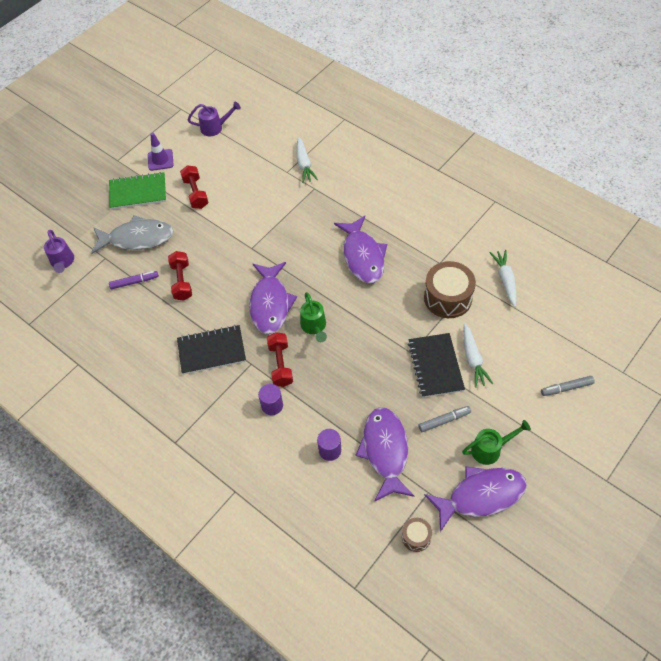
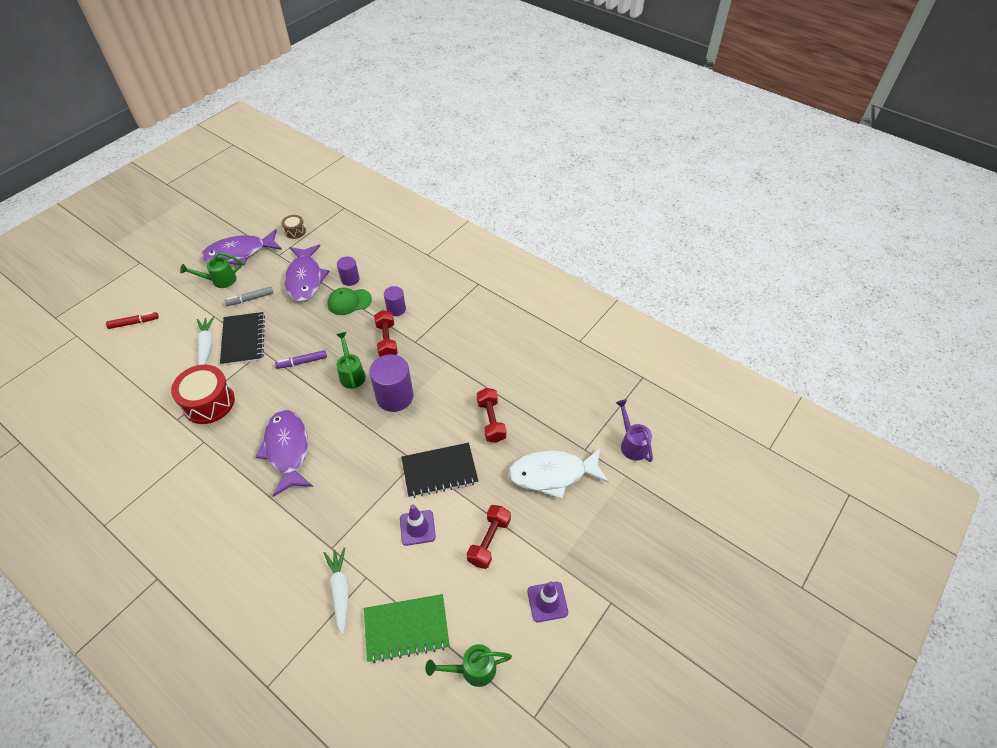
camera: 175 degrees right, 5 degrees down
(134, 282) = (543, 420): purple marker -> purple marker (302, 362)
(137, 238) = (552, 474): grey fish -> white fish
(138, 192) = (567, 544): green notebook -> green notebook (406, 629)
(196, 193) = (489, 541): red dumbbell -> red dumbbell turned 45 degrees clockwise
(211, 351) = (453, 352): black notebook -> black notebook (439, 471)
(215, 128) = (472, 669): purple watering can -> green watering can
(249, 201) = (417, 528): none -> purple traffic cone
(270, 304) = (394, 397): purple fish -> purple cylinder
(327, 416) = (349, 302): none -> green cap
(448, 298) = (209, 402): brown drum -> red drum
(505, 280) = (140, 421): white carrot -> none
(566, 388) = (134, 323): grey marker -> red marker

